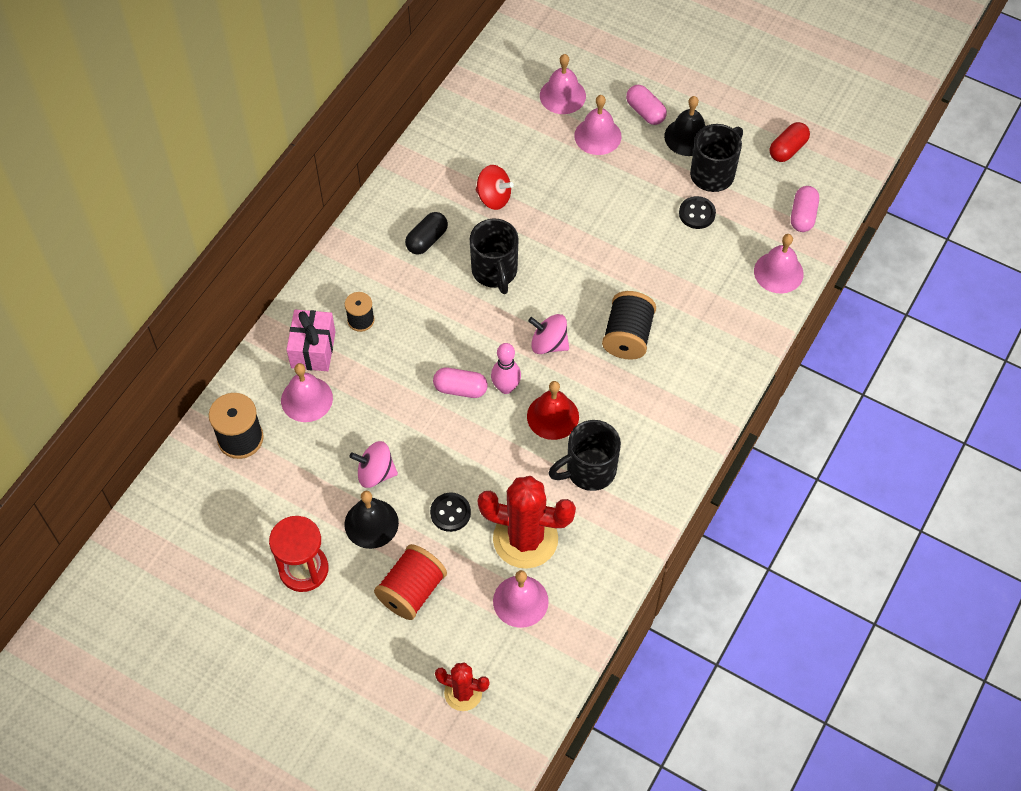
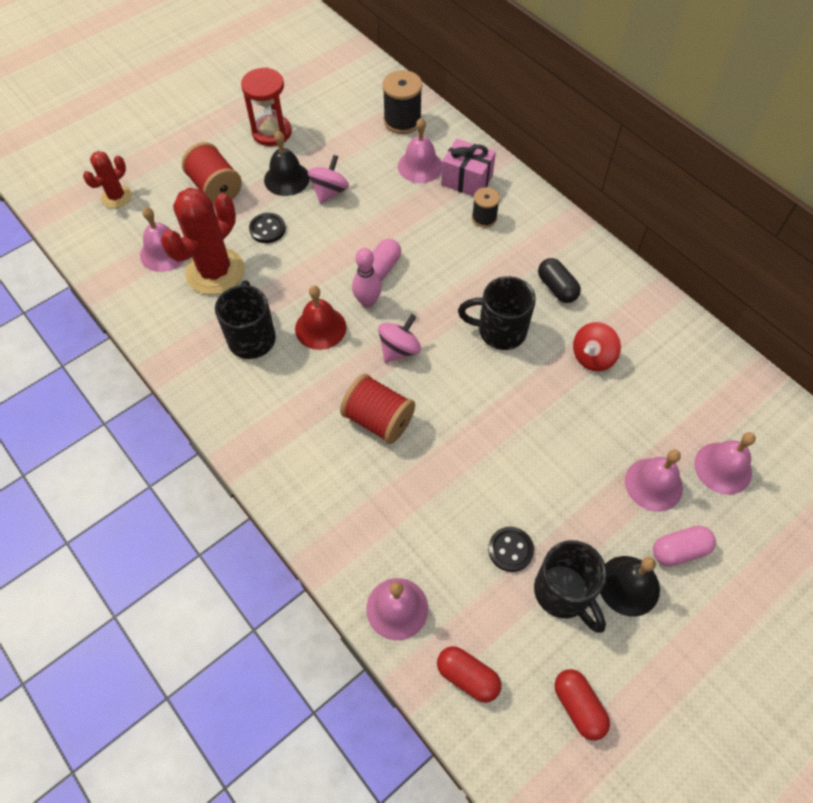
camera: 110 degrees right, 0 degrees up
(627, 336) = (378, 419): black spool -> red spool
(802, 216) = (467, 676): pink capsule -> red capsule

